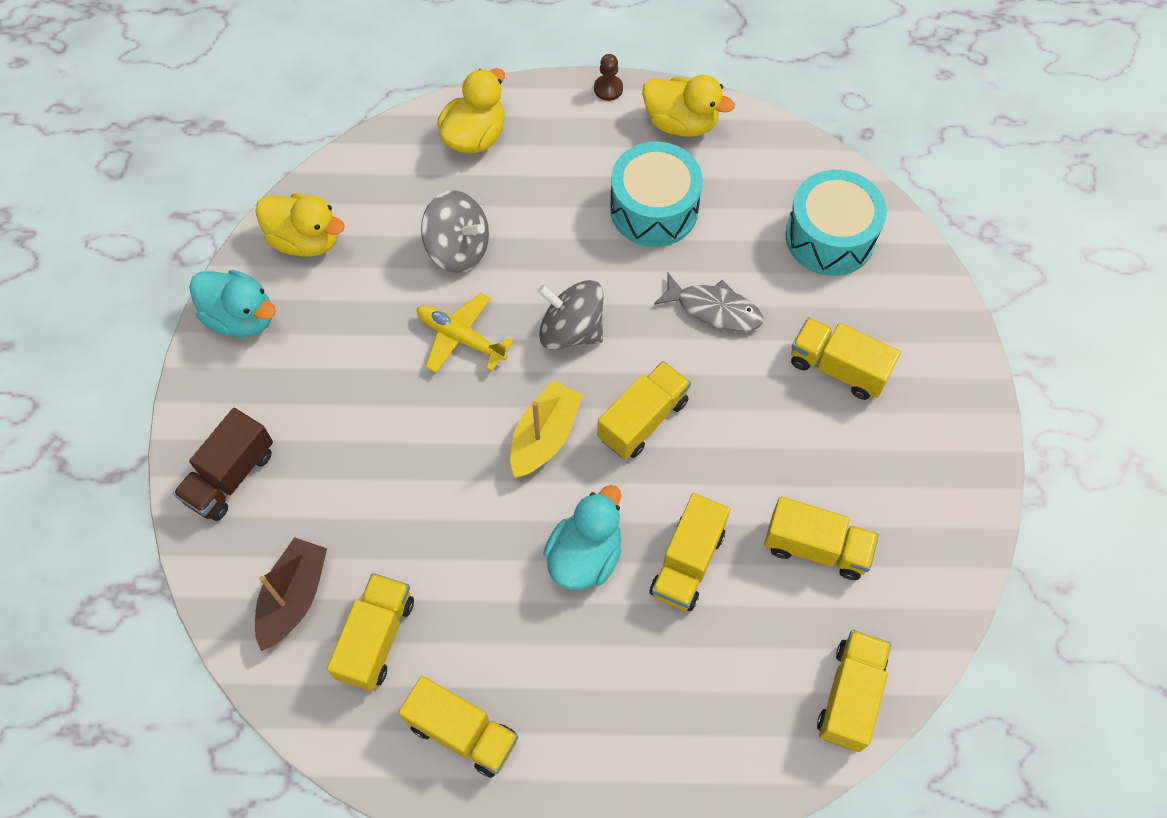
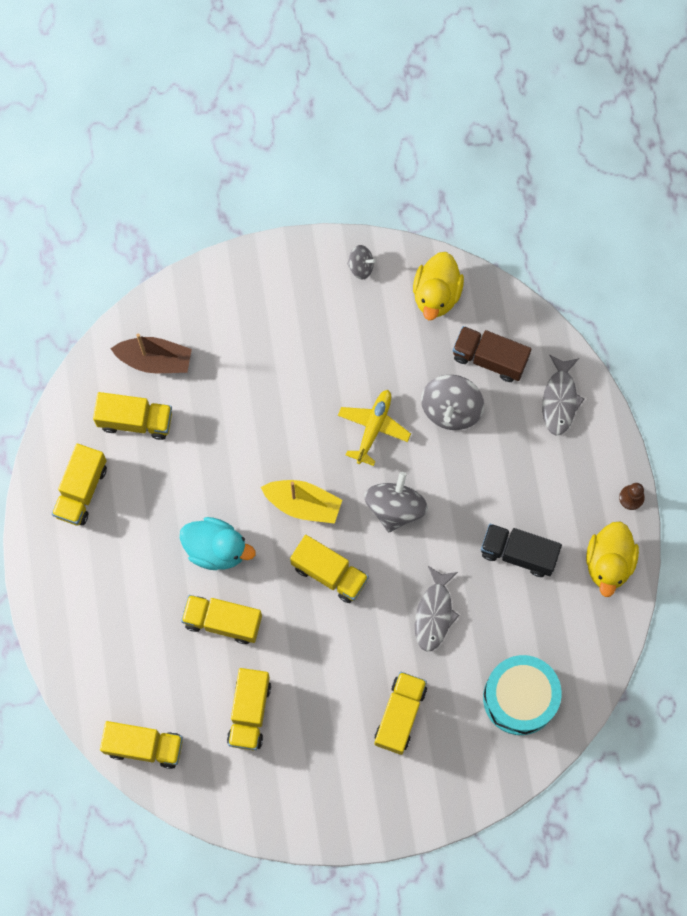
camera: 80 degrees right, 10 degrees up
(230, 476) = (235, 294): brown truck -> brown truck (489, 359)
(241, 317) = (361, 266): turquoise duck -> grey spinning top
(475, 136) = (560, 400): yellow duck -> grey fish
(654, 209) = (518, 553): turquoise drum -> black truck

